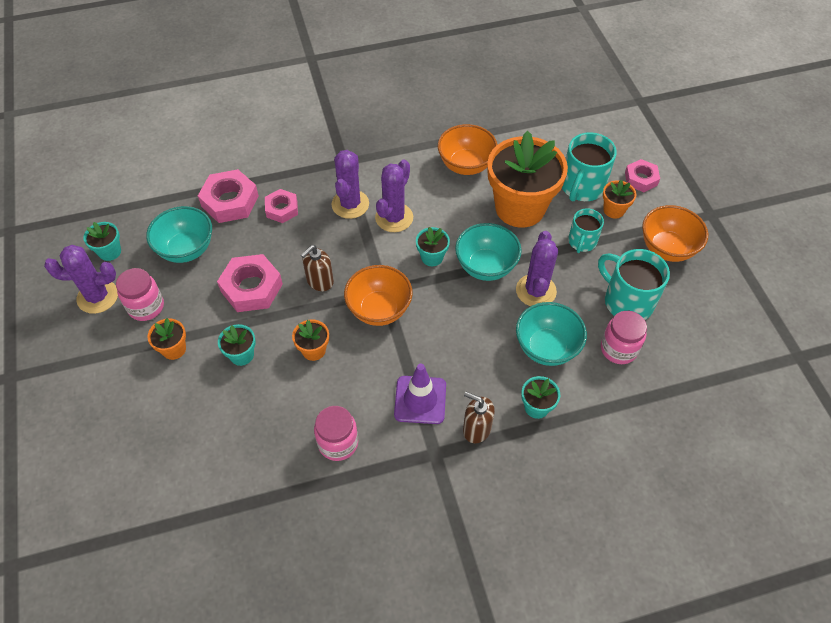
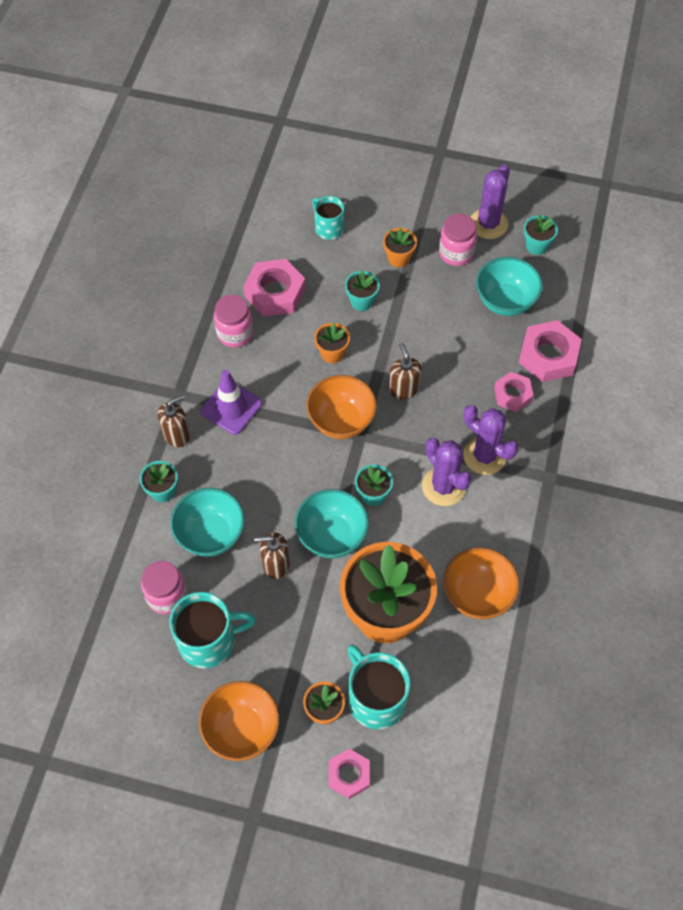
camera: 120 degrees right, 5 degrees up
(251, 288) = (429, 334): pink nut -> pink nut (275, 292)
(536, 291) = (275, 564): purple cactus -> brown soap dispenser
(582, 242) = (304, 647): turquoise mug -> turquoise mug (328, 228)

